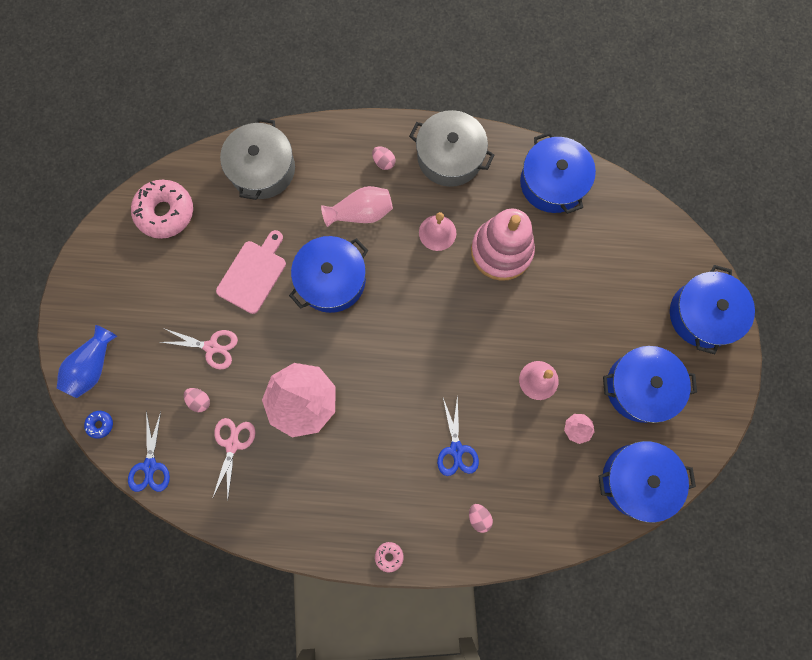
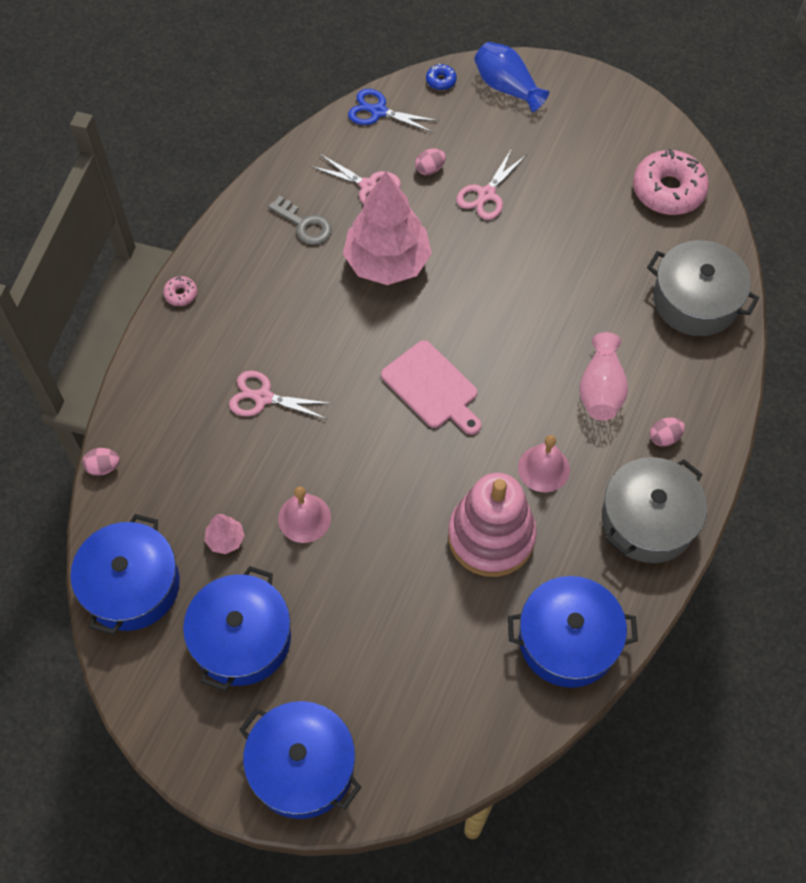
camera: 110 degrees right, 15 degrees down
(253, 274) = (559, 255): pink cutting board -> pink cutting board (432, 388)
(288, 482) = (304, 224): none -> grey key
(331, 280) = (523, 332): blue pot -> none
(456, 449) = (263, 397): blue scissors -> pink scissors
(479, 517) = (177, 395): pink egg -> pink egg (103, 467)

